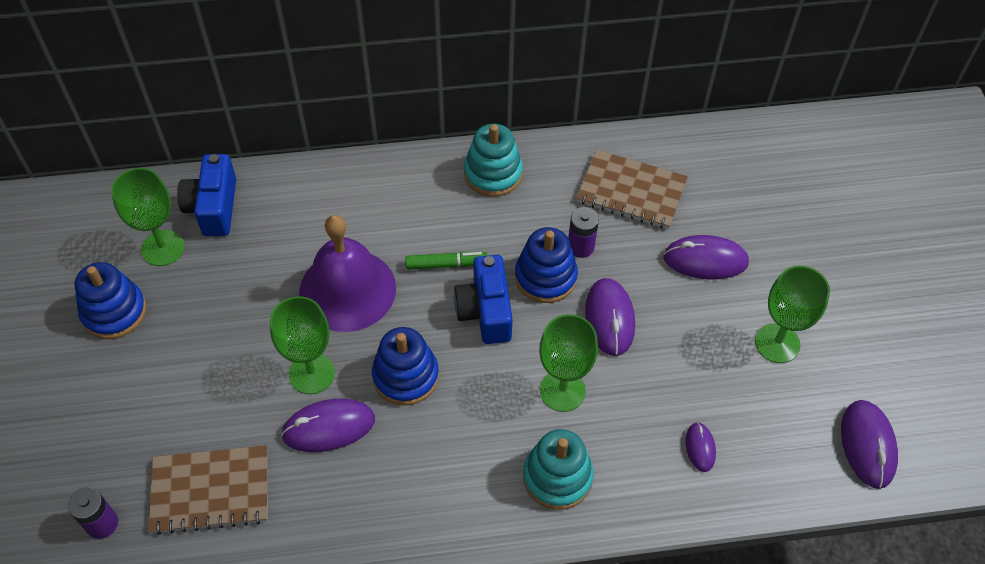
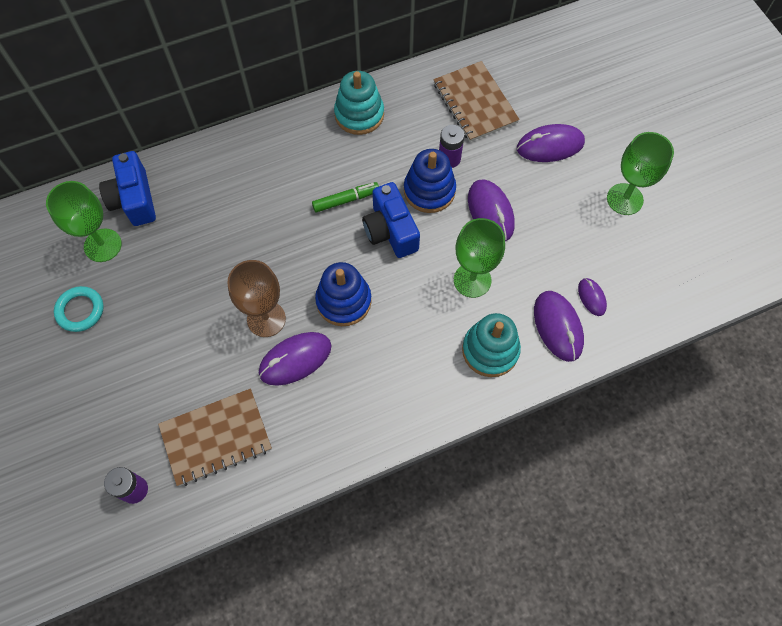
camera: 15 degrees left, 10 degrees up
(114, 312) = (80, 310): blue stacking toy -> turquoise ring
(312, 373) = (266, 319): green goblet -> brown goblet
(347, 290) = (272, 241): purple bell -> none
(631, 191) = (475, 103): brown notebook -> brown notebook turned 60 degrees clockwise
(867, 445) = (715, 262): purple mouse -> purple mouse (558, 327)

